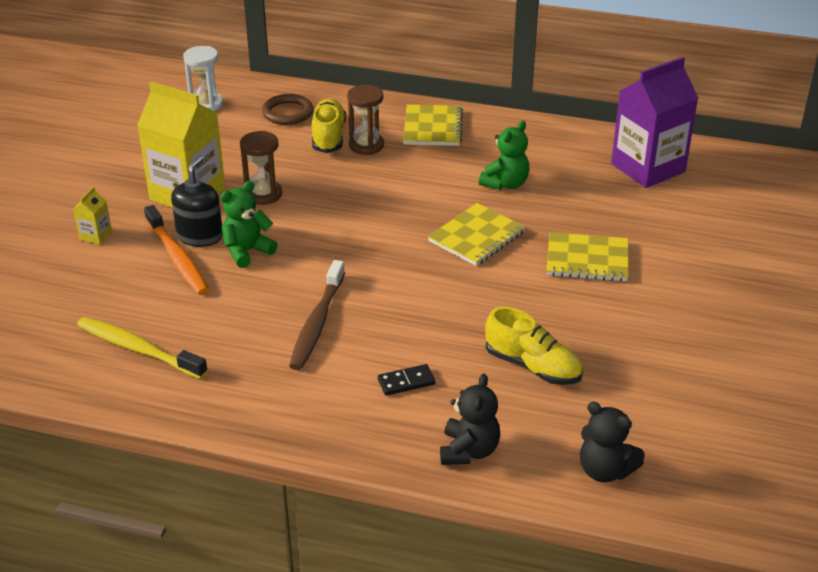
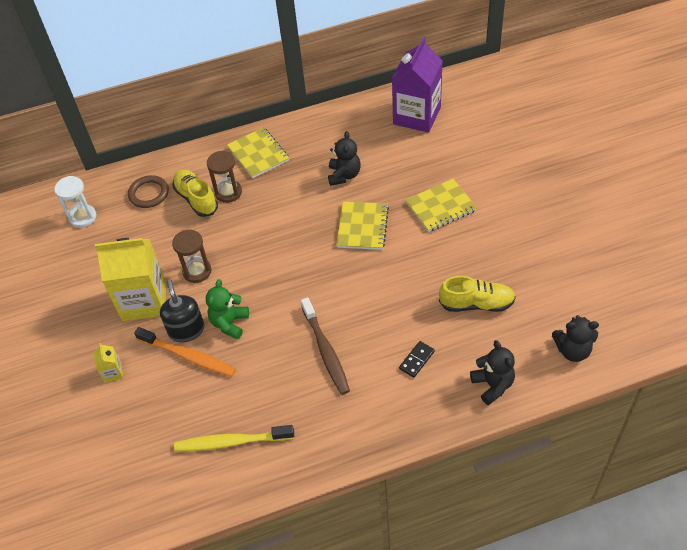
camera: 30 degrees left, 15 degrees up
(505, 184) = (344, 175): green teddy bear -> black teddy bear

